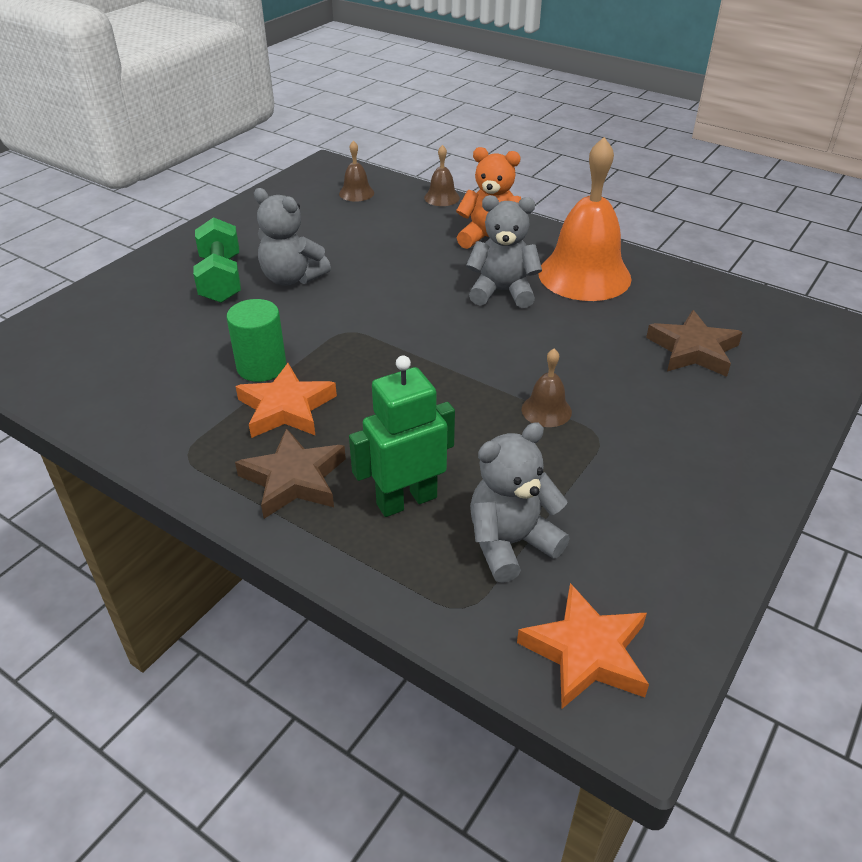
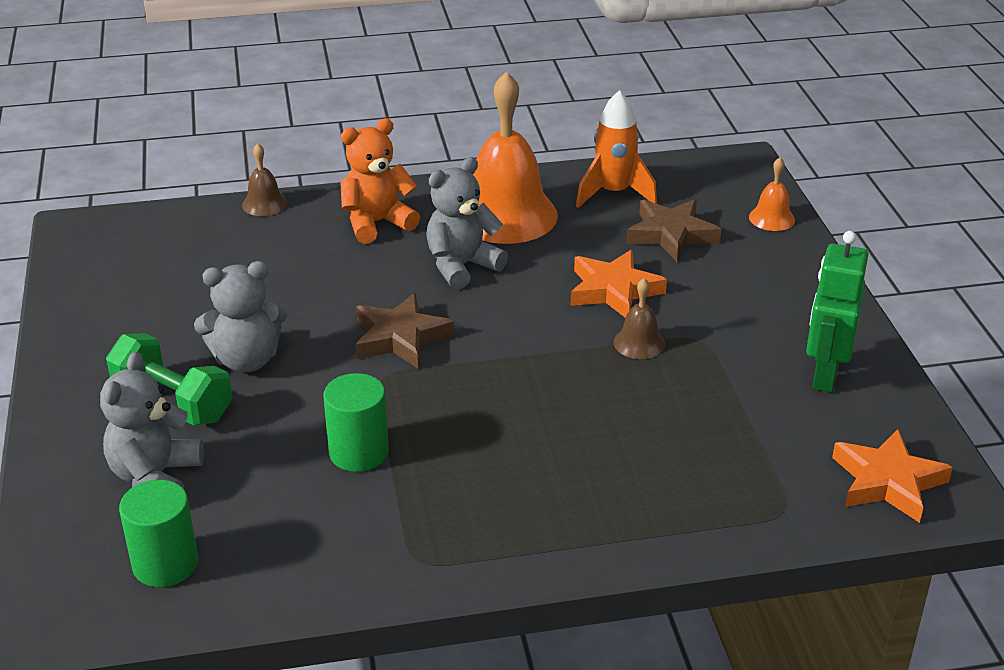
camera: 45 degrees left, 5 degrees down
(77, 363) = (165, 564): none -> green cylinder
(286, 408) = (440, 470): orange star -> orange star (614, 290)
(294, 479) = (539, 516): brown star -> brown star (400, 338)
(356, 193) = (166, 241): brown bell -> none
(406, 500) = (644, 472): green robot -> green robot (825, 374)
(510, 543) = (752, 450): grey teddy bear -> grey teddy bear (155, 477)
(690, 299) = (613, 193): none -> orange rocket
(805, 382) = (771, 218): none -> orange bell

